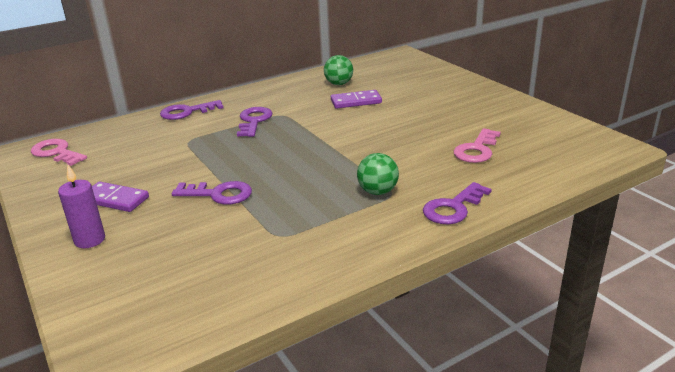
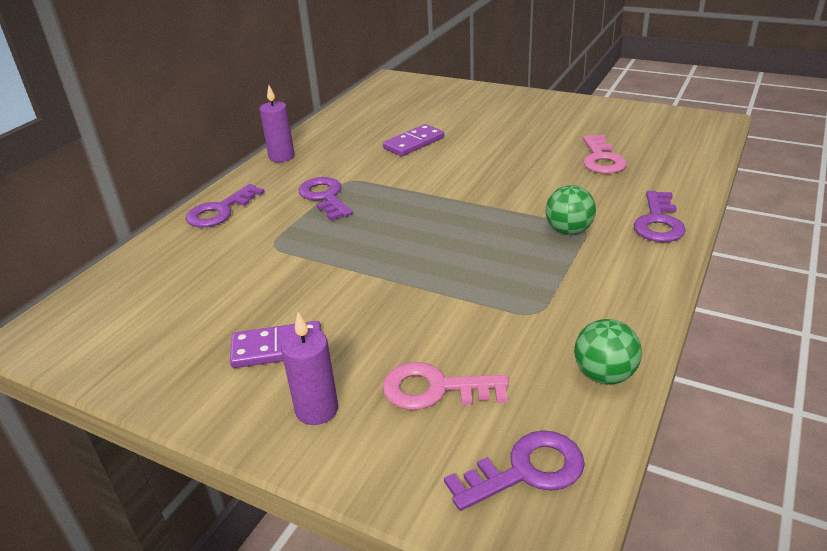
camera: 30 degrees left, 5 degrees up
(56, 152) = (98, 320): pink key -> pink key (435, 389)
(219, 194) = (403, 293): purple key -> purple key (526, 470)
(262, 88) = (281, 157): none -> purple candle
(339, 84) = (367, 128): green ball -> green ball (604, 375)

